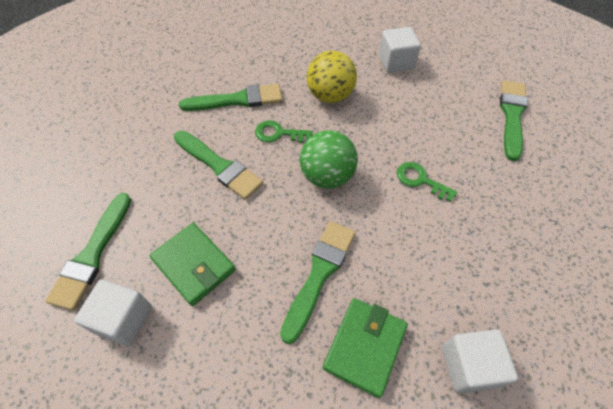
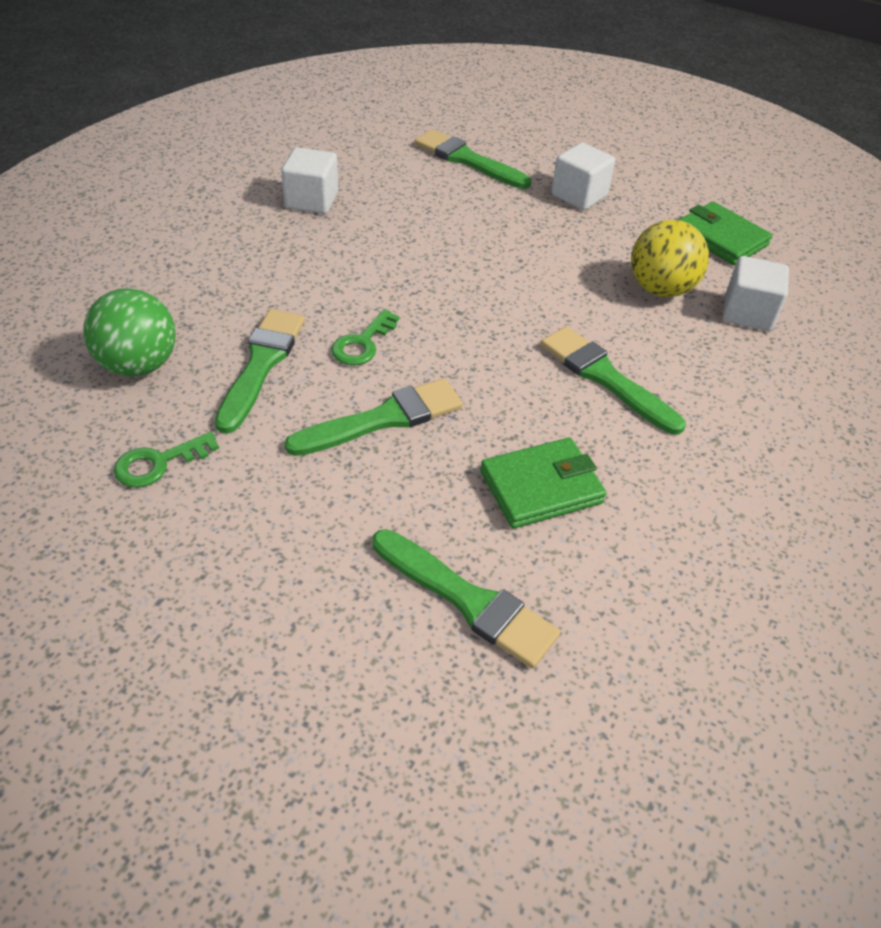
camera: 70 degrees left, 10 degrees down
(124, 319) = (594, 580): white cube -> white cube (579, 195)
(327, 176) = (466, 324): green ball -> green ball (139, 365)
(330, 96) = (327, 275): yellow ball -> yellow ball (660, 289)
(365, 347) = (706, 373): green wallet -> green wallet (721, 238)
(420, 180) = (517, 256): green key -> green key (158, 463)

